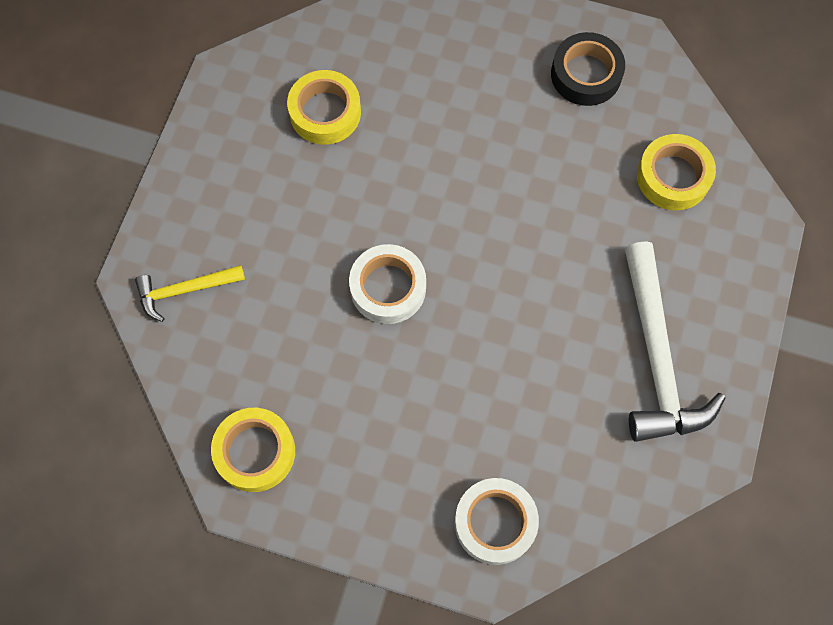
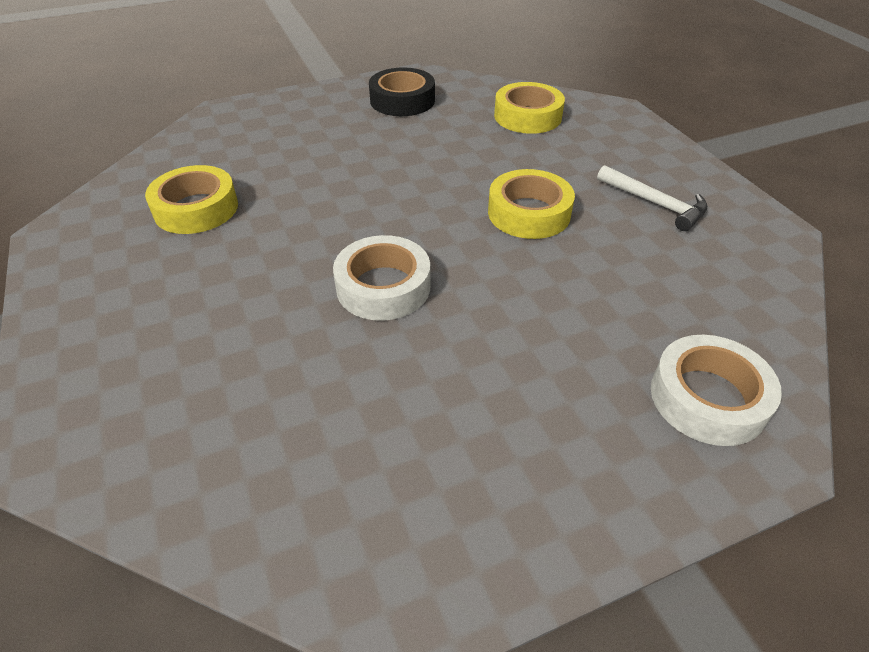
camera: 40 degrees left, 25 degrees down
(185, 290) = (138, 424): yellow hammer -> none
(255, 452) = (382, 531): yellow tape -> yellow tape (529, 213)
(657, 357) = (655, 203): white hammer -> white hammer, size x0.54

